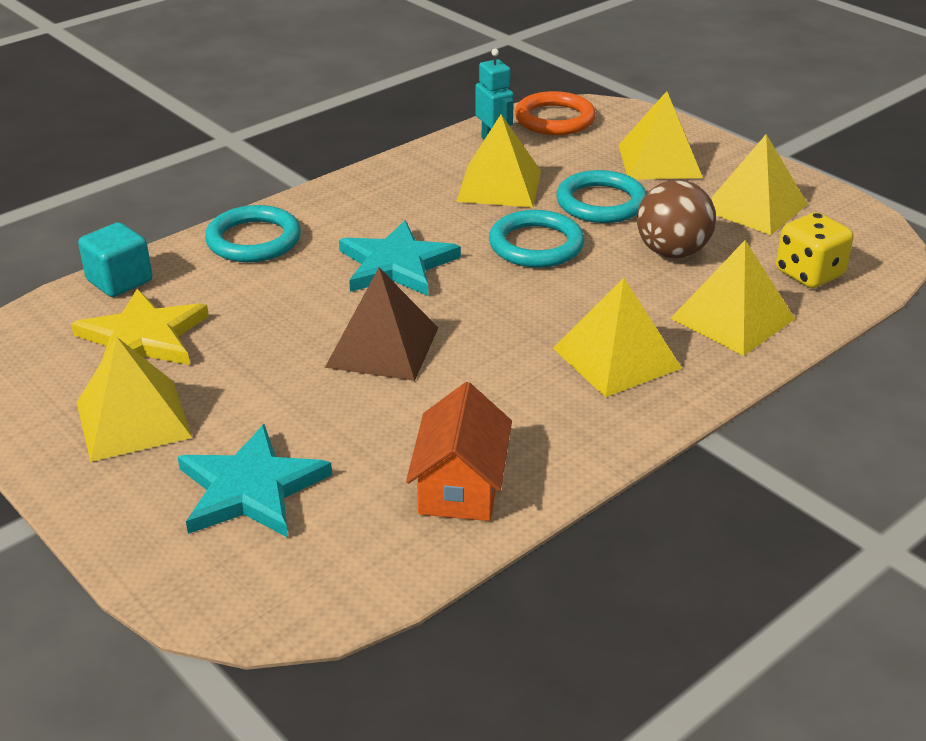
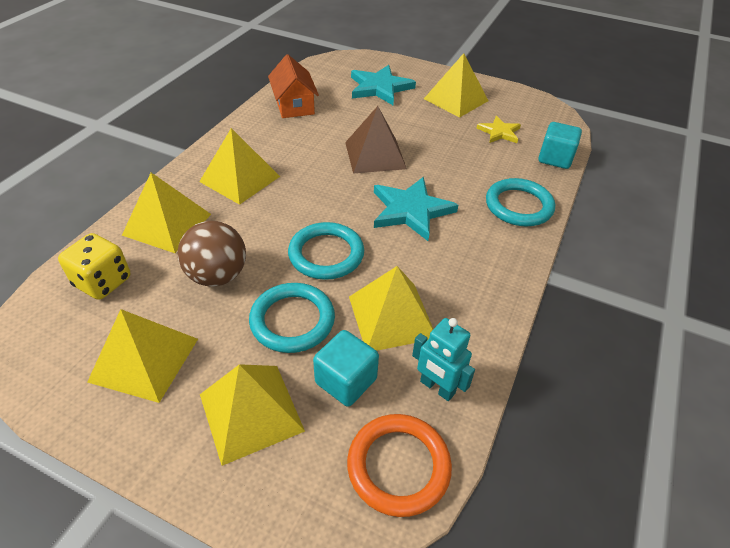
camera: 155 degrees right, 10 degrees up
(143, 338) = (499, 132): yellow star -> yellow star, size x0.60
(570, 160) = (346, 381): none -> turquoise cube

